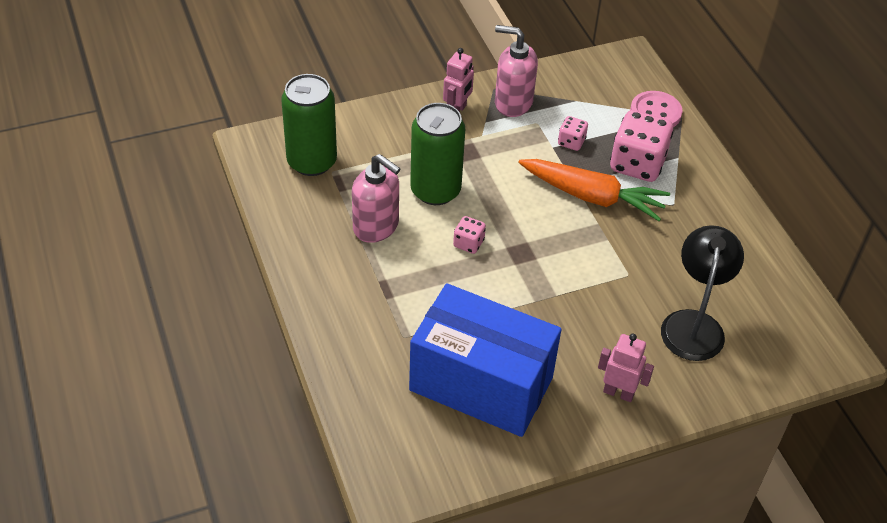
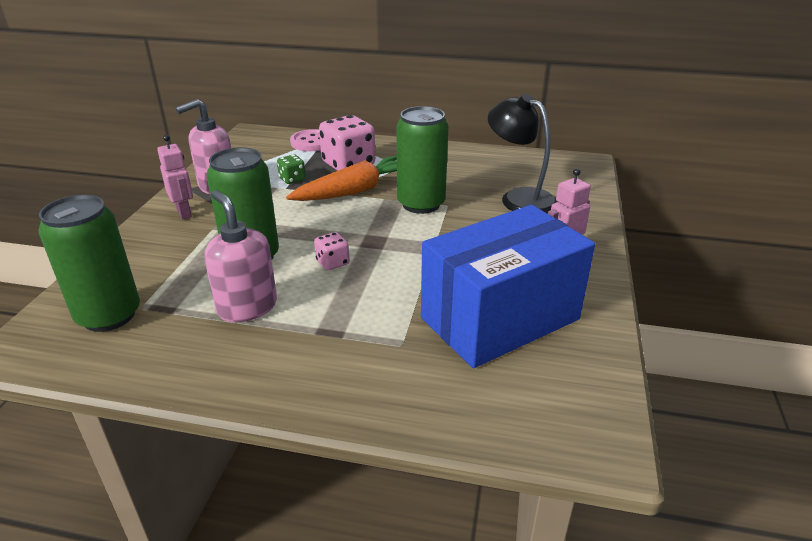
camera: 55 degrees left, 15 degrees down
(376, 226) = (247, 307): pink soap dispenser -> pink soap dispenser turned 105 degrees counterclockwise
(571, 142) = (292, 179): pink dice -> green dice
(612, 255) = (421, 204): none -> green can

